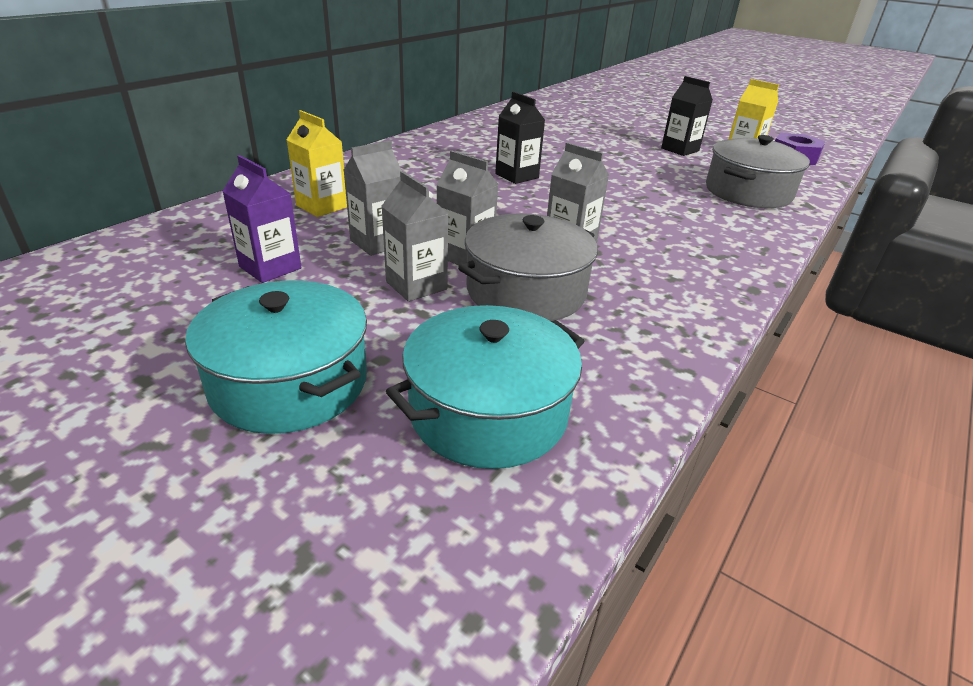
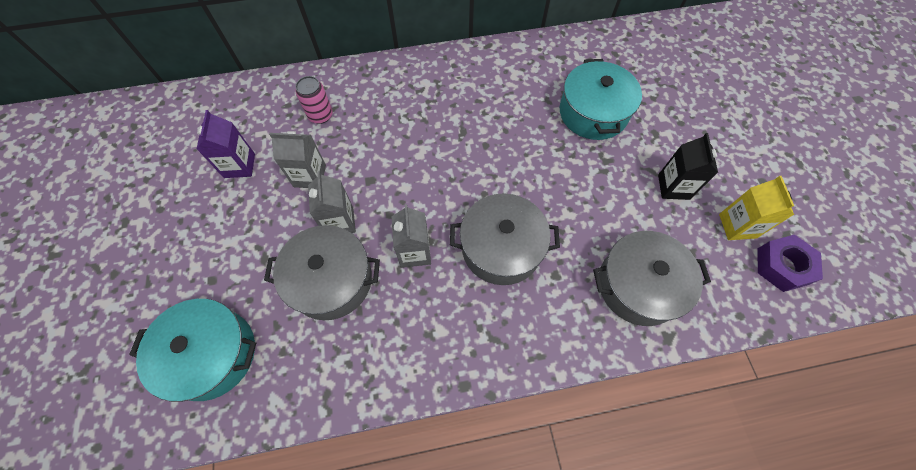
camera: 45 degrees right, 30 degrees up
(289, 382) = (165, 267): turquoise pot -> turquoise pot (593, 113)
(322, 206) = (320, 115): yellow carton -> pink can
(416, 285) = (285, 232): grey carton -> none
(517, 176) = (479, 148): black carton -> none
(632, 213) = (501, 248): none -> grey pot

